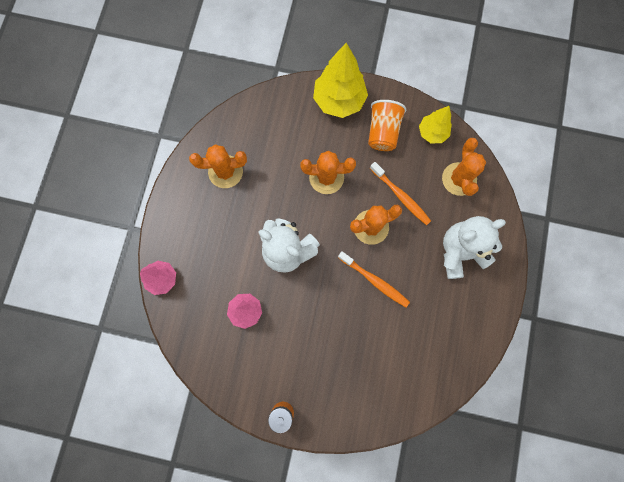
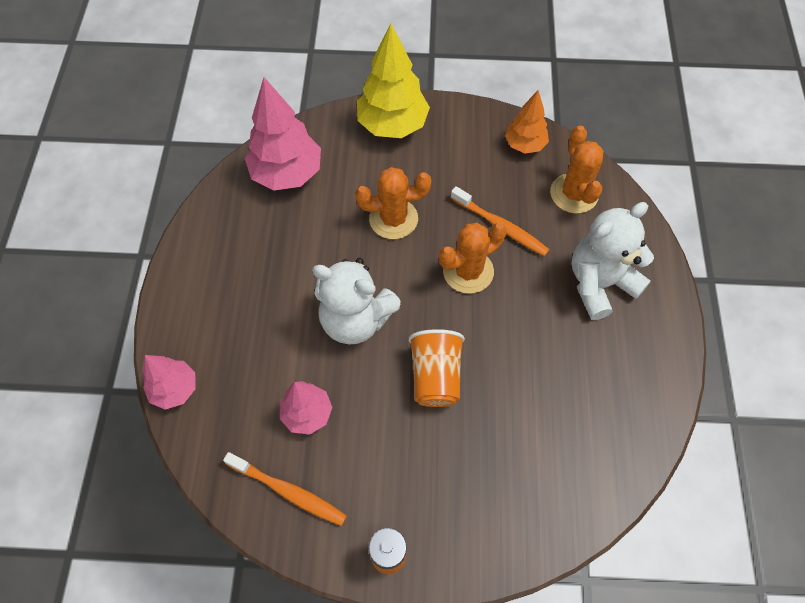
camera: 10 degrees left, 15 degrees down
(225, 172) = (250, 233): orange cactus -> none
(257, 129) = (287, 173): none -> pink tree
(374, 281) = (488, 340): orange toothbrush -> orange toothbrush (288, 491)
(383, 132) = (459, 153): orange cup -> orange cup (435, 376)
(432, 133) = (524, 144): yellow tree -> orange tree

